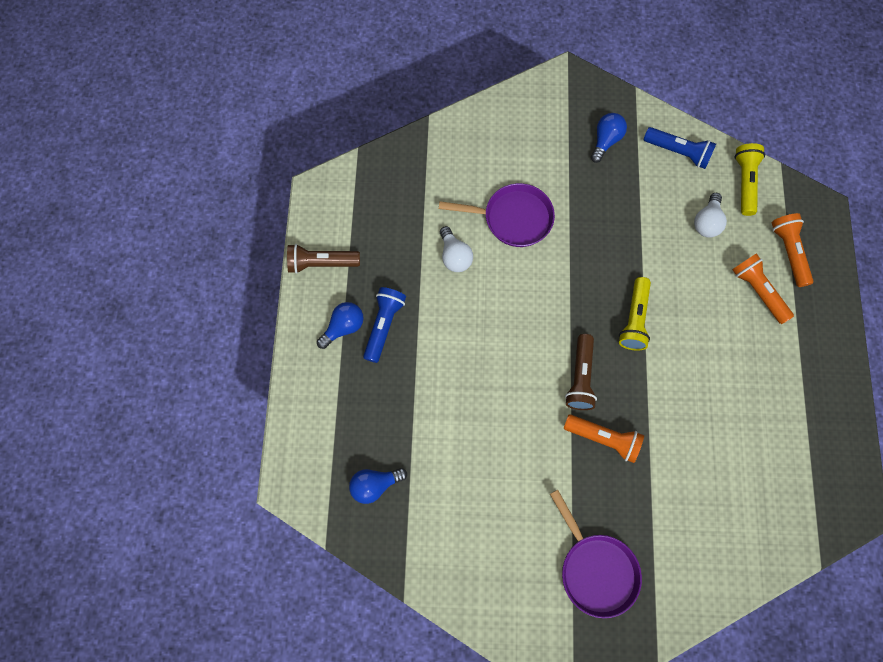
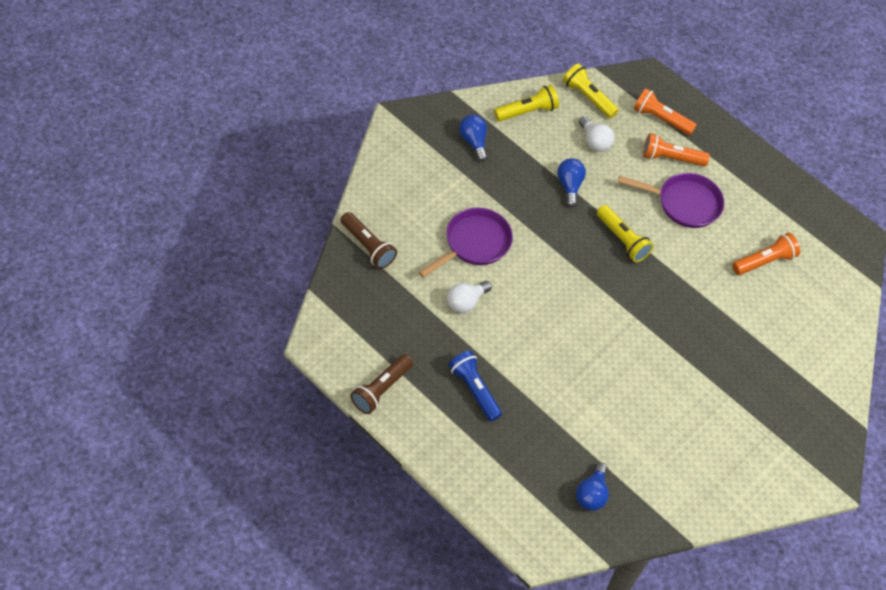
camera: 55 degrees left, 15 degrees down
(343, 327) = (449, 416): blue light bulb -> blue light bulb (569, 186)
(454, 256) = (466, 302): white light bulb -> white light bulb turned 120 degrees clockwise
(580, 377) = (633, 305): brown flashlight -> brown flashlight (368, 246)
(595, 569) = (773, 409): purple pan -> purple pan (684, 203)
(603, 438) = (689, 329): orange flashlight -> orange flashlight (764, 261)
(678, 152) = (527, 111): blue flashlight -> yellow flashlight

